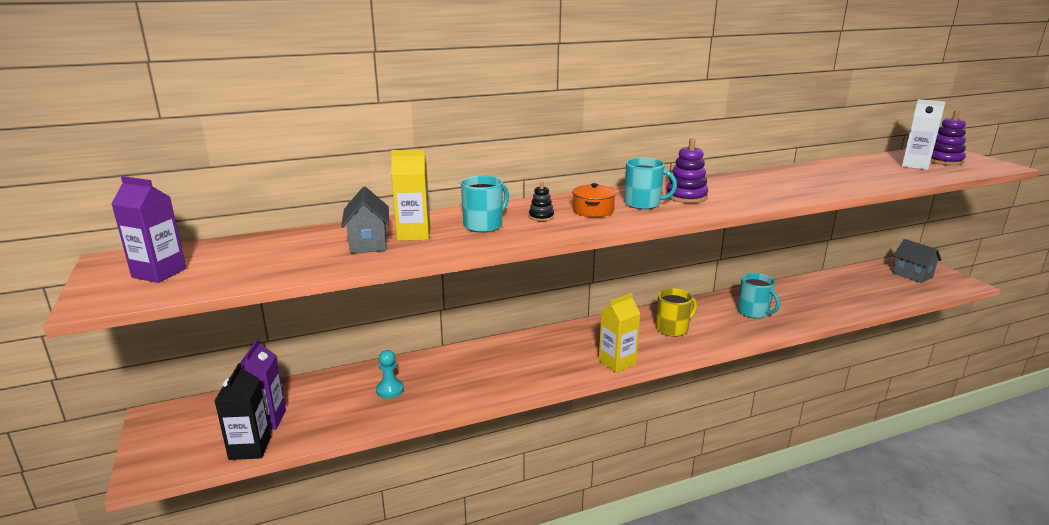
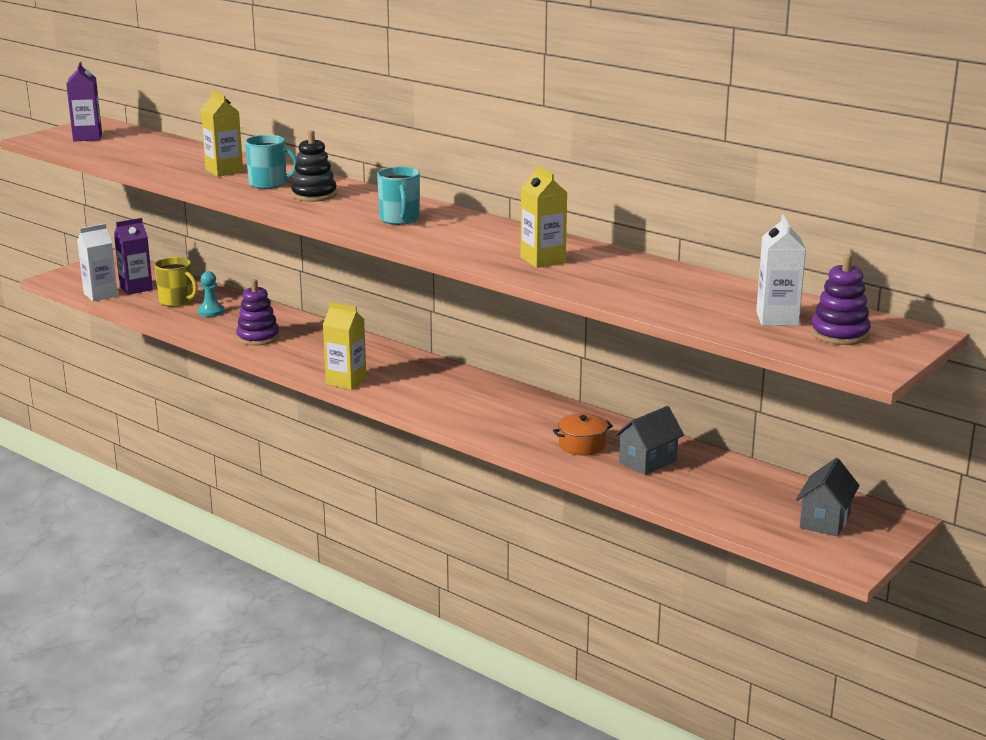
camera: 60 degrees right, 0 degrees up
(250, 448) = (100, 295): black carton -> white carton
(368, 243) = (191, 165): grey house -> grey house (648, 462)
(541, 217) = (314, 195): black stacking toy -> black stacking toy, size x1.75
(593, 210) = (354, 207): orange pot -> orange pot (582, 445)
(672, 329) = (449, 394): yellow mug -> yellow mug (177, 301)
(686, 197) = (448, 230): purple stacking toy -> purple stacking toy (258, 337)
(754, 312) = (546, 429): turquoise mug -> none
(776, 187) = (543, 260): none -> yellow carton

